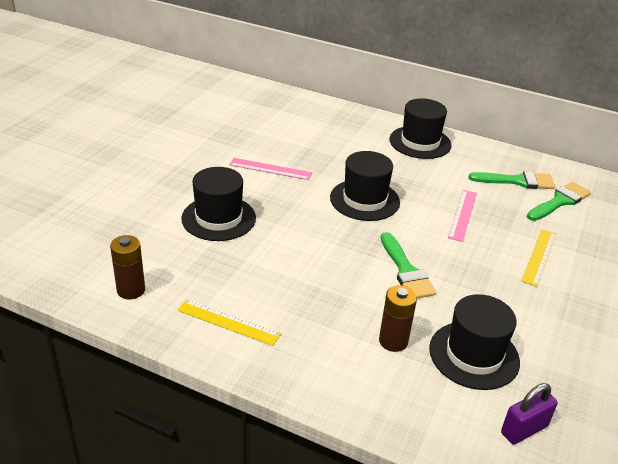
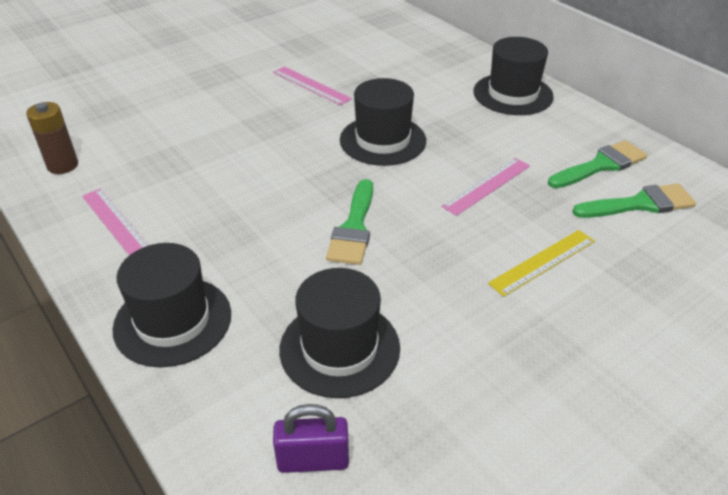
camera: 30 degrees right, 5 degrees up
(218, 218) = (210, 120): black hat -> black hat (173, 321)
(228, 322) = (116, 222): yellow ruler -> pink ruler
(393, 341) = (261, 299): brown battery -> none
(517, 181) = (600, 165): green brush -> green brush turned 60 degrees counterclockwise

